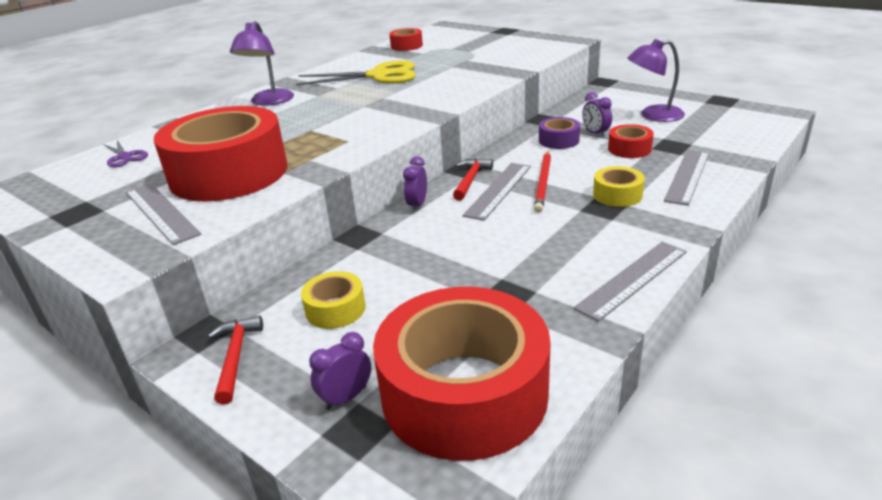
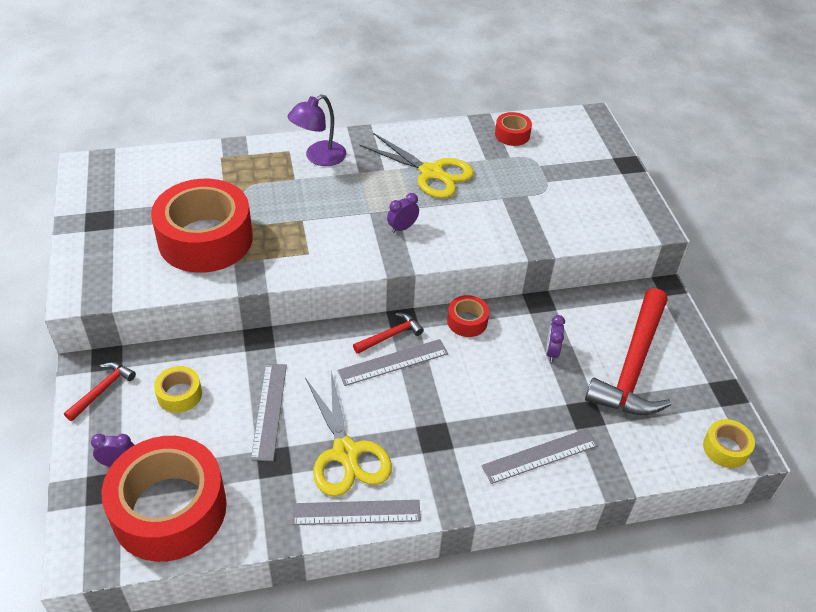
camera: 35 degrees right, 15 degrees up
(125, 157) = (172, 171): purple scissors -> none
(161, 212) = (135, 255): grey ruler -> grey ruler (269, 410)
(417, 205) = (325, 336): purple clock -> purple clock (402, 228)
(543, 182) = (432, 378): red pencil -> none
(557, 253) = (346, 452): none -> yellow scissors
(558, 140) = (511, 338): purple tape -> none
(617, 195) = (461, 433): yellow tape -> yellow tape (725, 448)
(629, 149) = (547, 391): red tape -> red tape (467, 321)
(653, 115) = (633, 365): purple lamp -> red hammer

